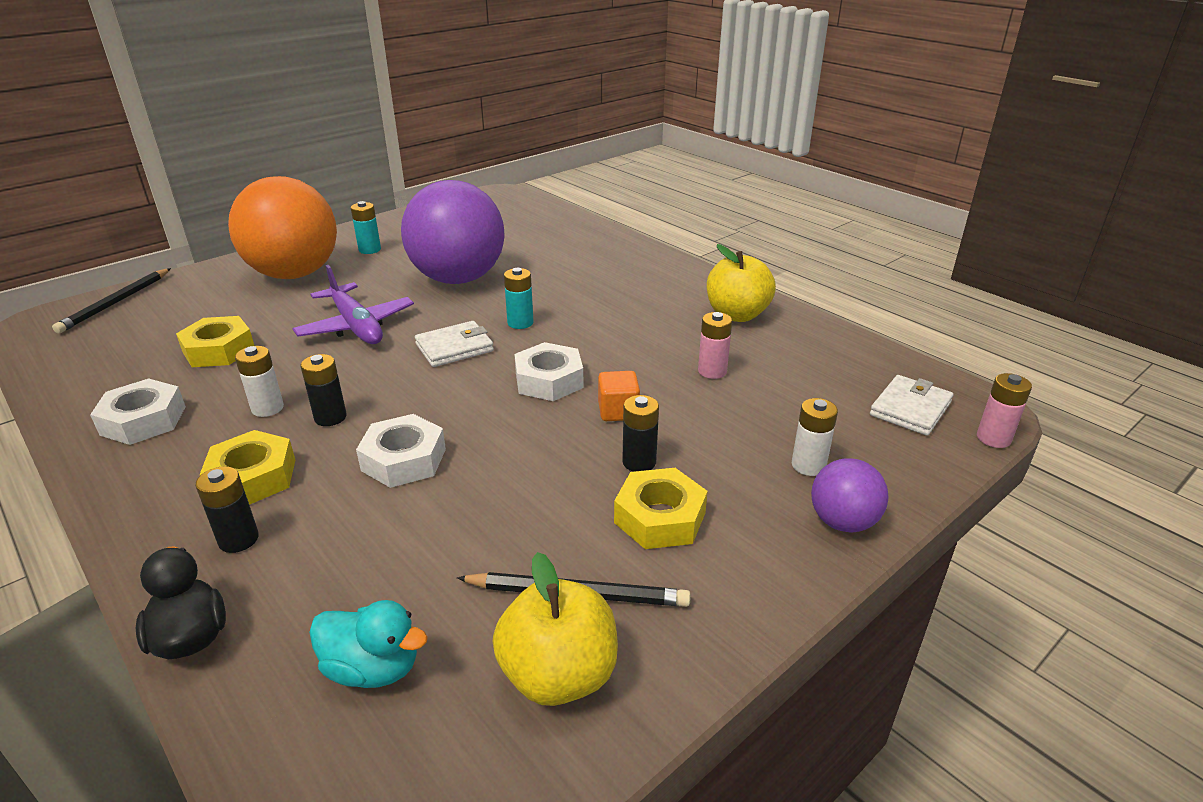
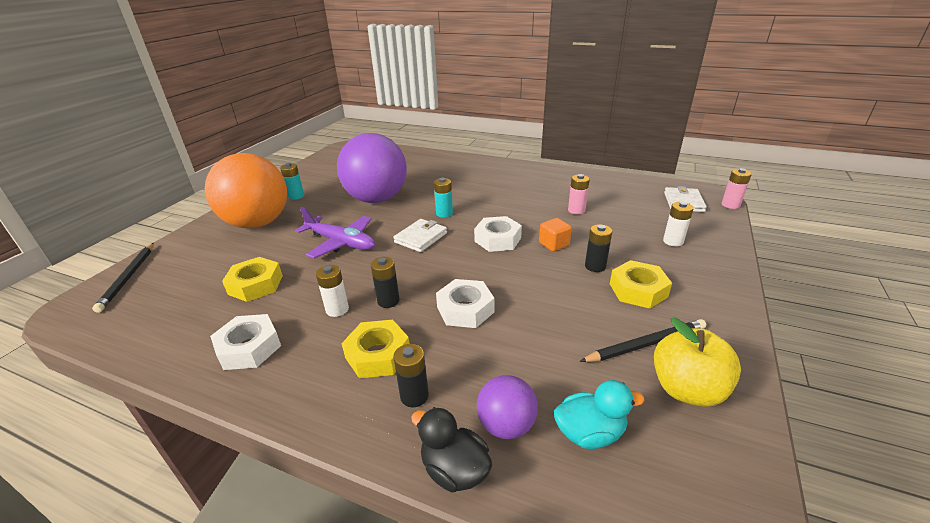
camera: 25 degrees left, 0 degrees up
(737, 315) = (555, 180): yellow apple -> none
(842, 522) = (718, 262): purple ball -> purple ball (506, 425)

